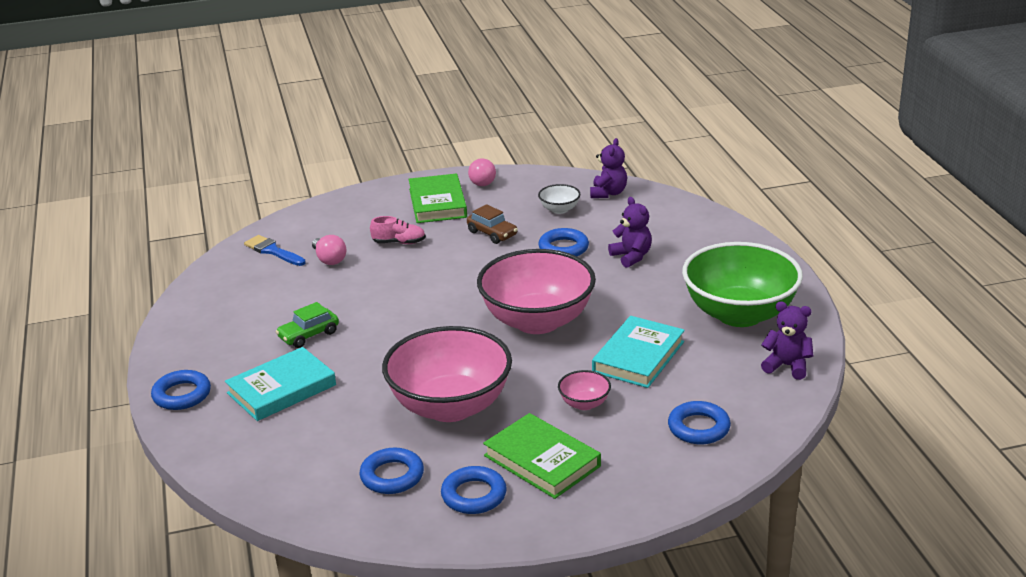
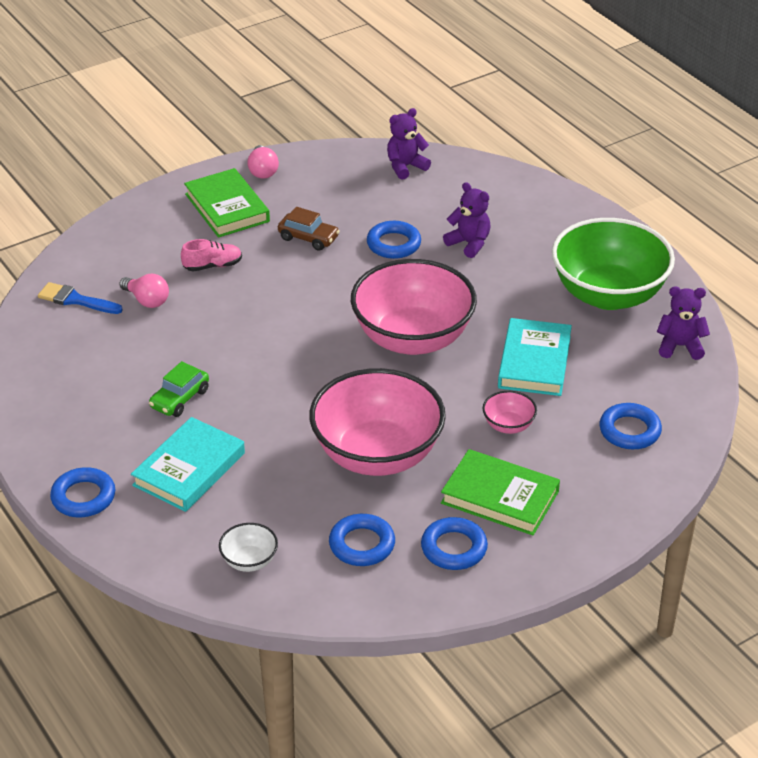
camera: 20 degrees left, 10 degrees up
(559, 210) = (364, 196): white bowl -> white bowl (249, 561)
(608, 193) = (405, 167): purple teddy bear -> purple teddy bear turned 120 degrees counterclockwise

